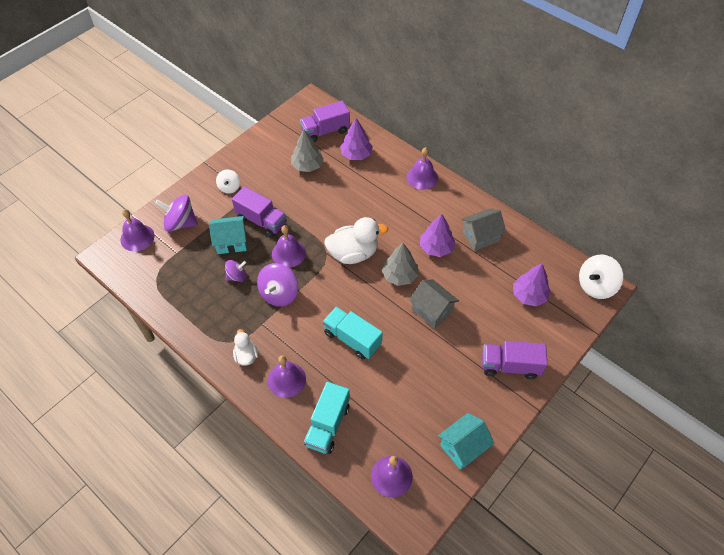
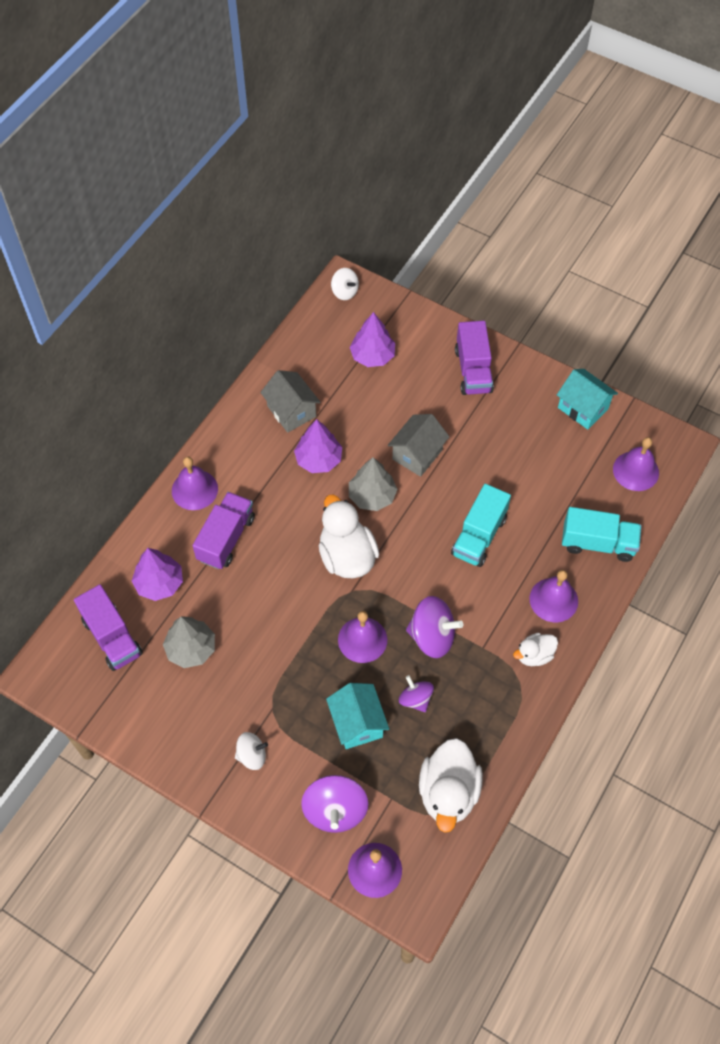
camera: 100 degrees left, 5 degrees up
(168, 284) = (448, 792): none -> white duck
(261, 221) = (310, 690): purple truck -> purple truck (226, 538)
(595, 286) = (344, 292): white spinning top -> white spinning top, size x0.61

